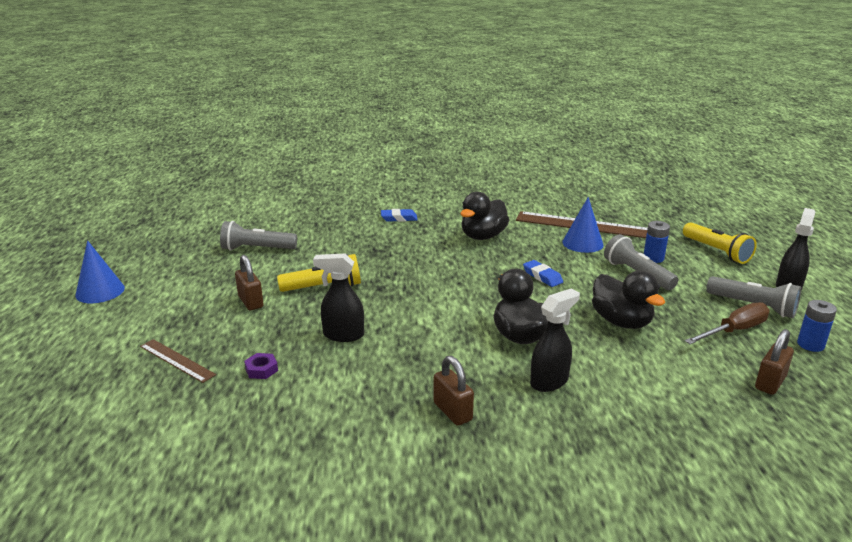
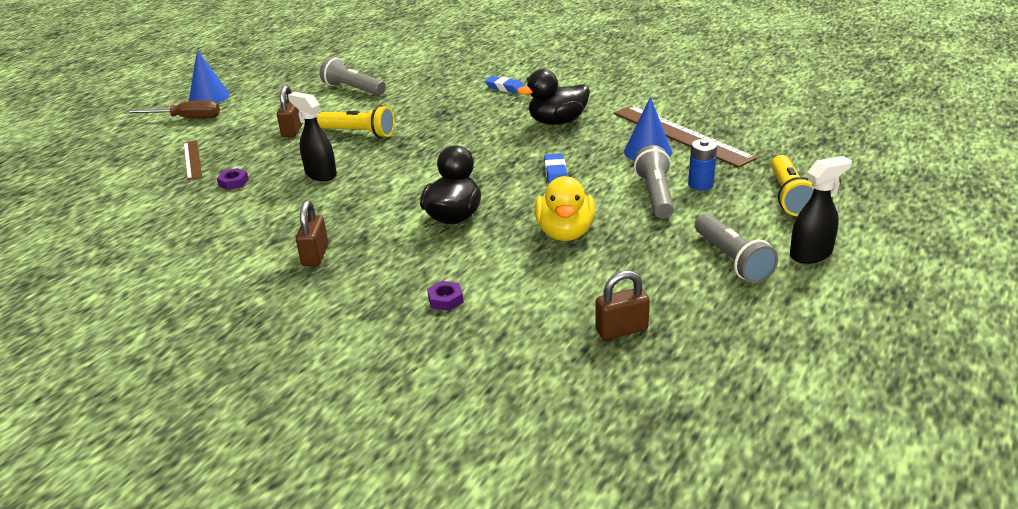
camera: 35 degrees right, 5 degrees up
(549, 381) = (421, 259): black spray bottle -> none
(620, 408) = (445, 300): none -> purple nut
(621, 322) = (565, 232): black duck -> yellow duck
(734, 331) = (667, 275): brown screwdriver -> brown screwdriver (185, 118)
(810, 345) = (730, 314): blue battery -> none

